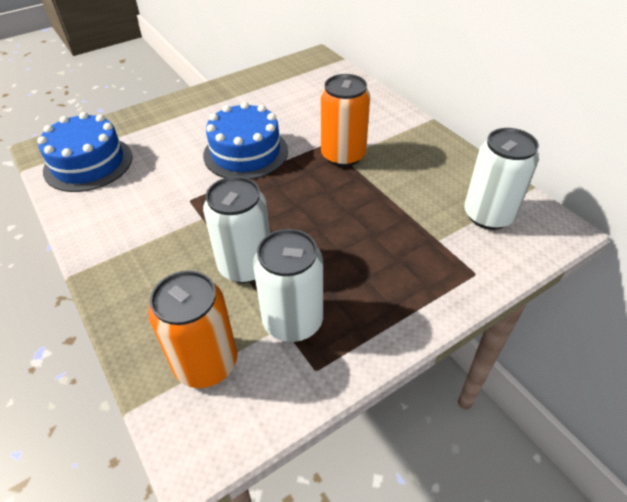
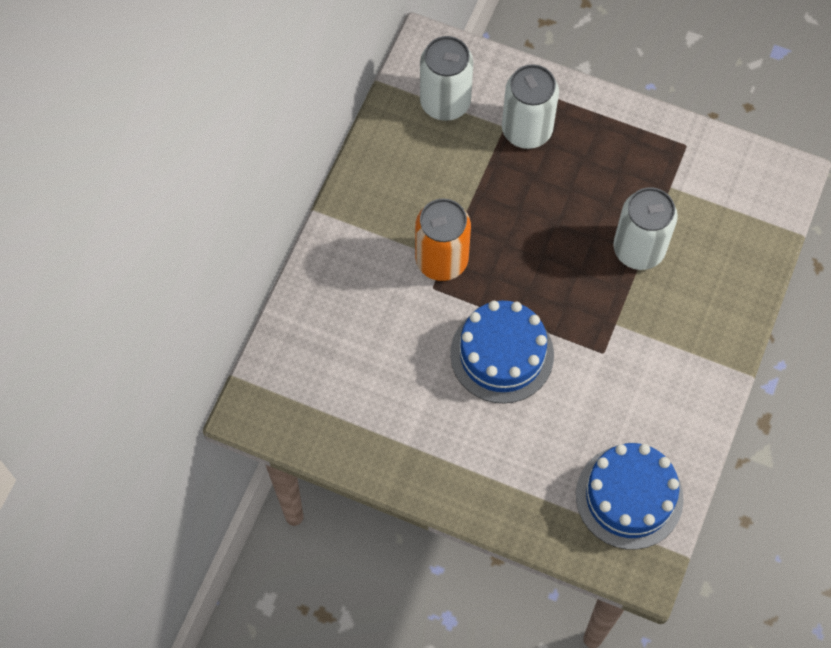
camera: 125 degrees left, 20 degrees up
(206, 363) = (735, 214): orange can -> none
(293, 321) = (661, 182): white can -> white can (526, 130)

